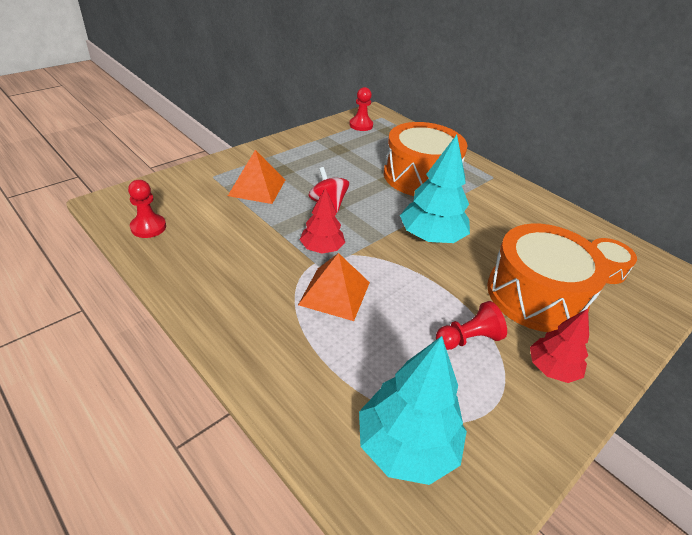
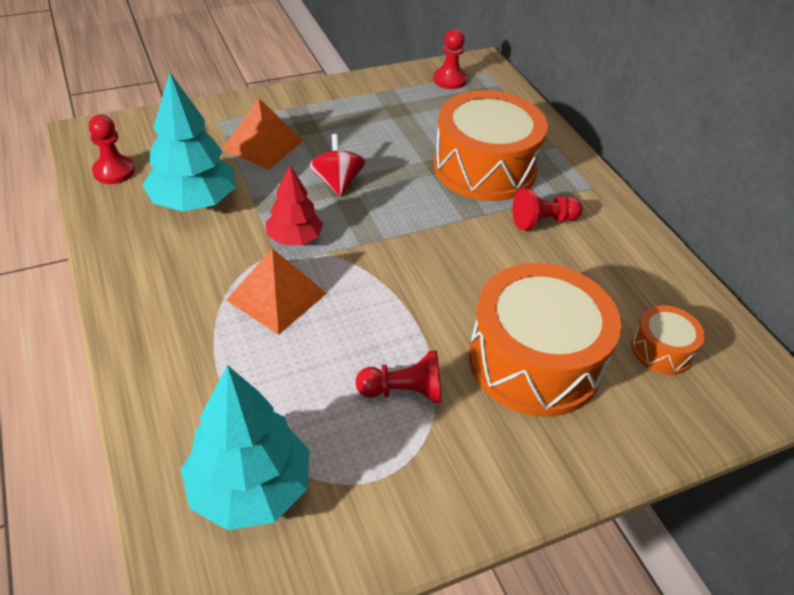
camera: 20 degrees right, 5 degrees up
(431, 237) = (443, 253): turquoise tree -> turquoise tree (194, 202)
(479, 204) = (543, 221): none -> red pawn
(552, 369) = (487, 456): red tree -> none

